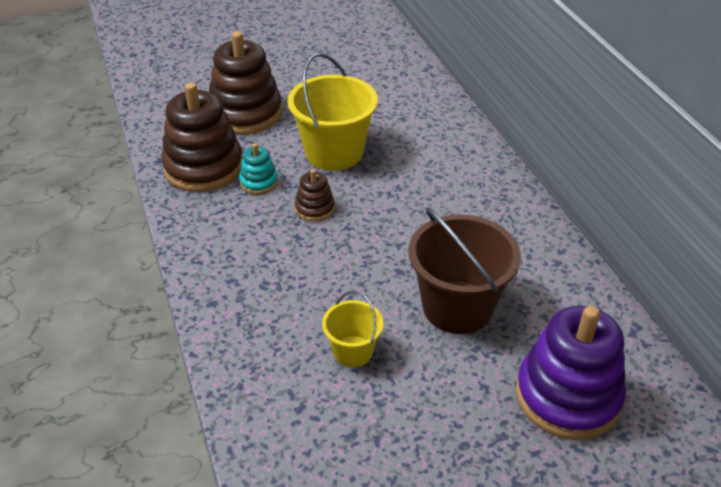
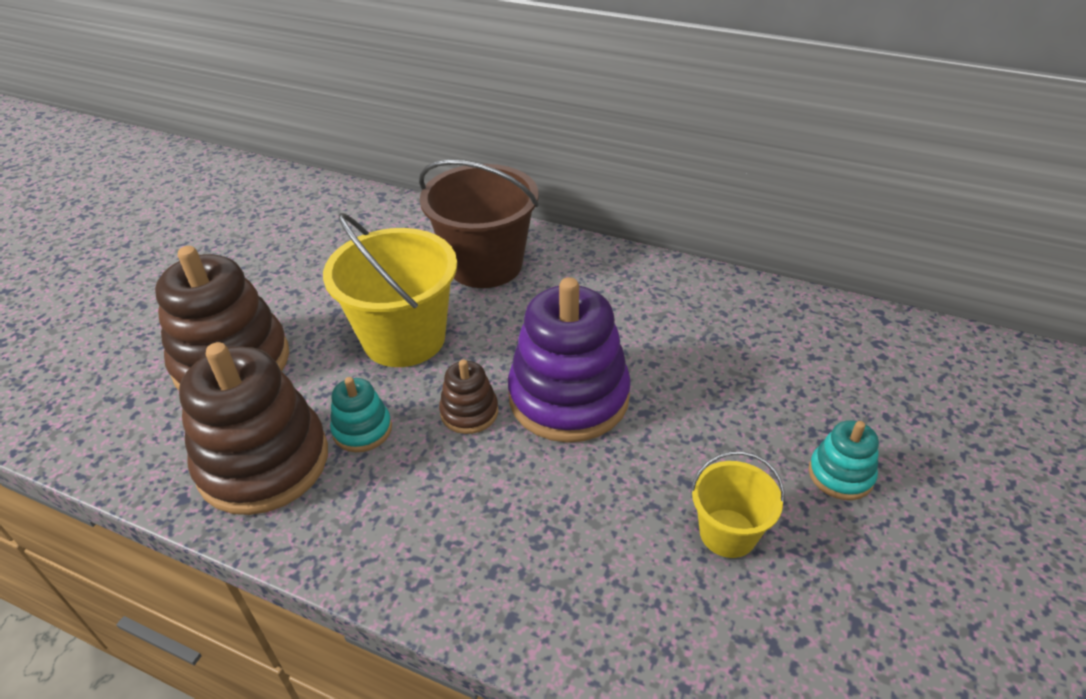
camera: 45 degrees left, 0 degrees up
(455, 377) = (840, 474): none -> turquoise stacking toy
(457, 307) = (743, 405): brown bucket -> brown bucket (485, 265)
(567, 396) = (931, 412): purple stacking toy -> purple stacking toy (568, 397)

